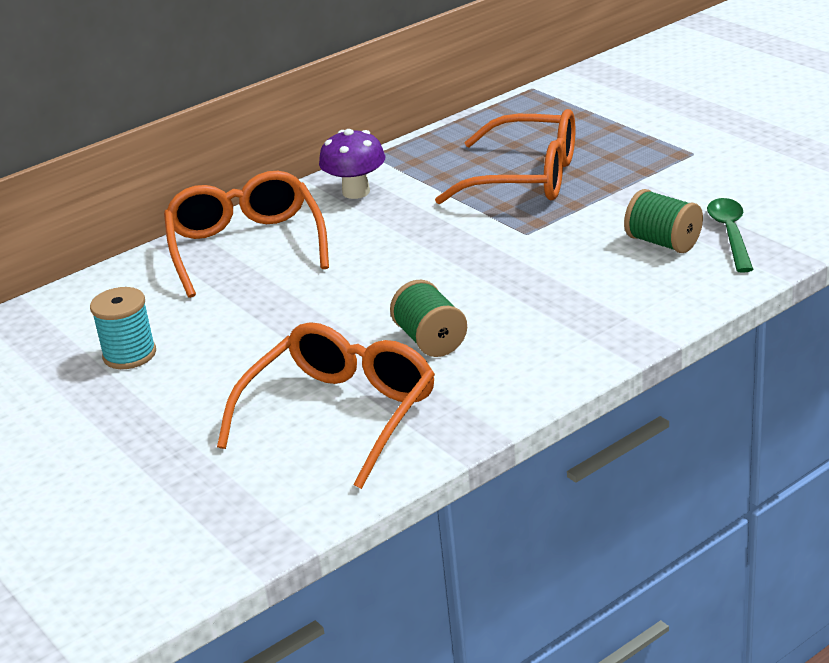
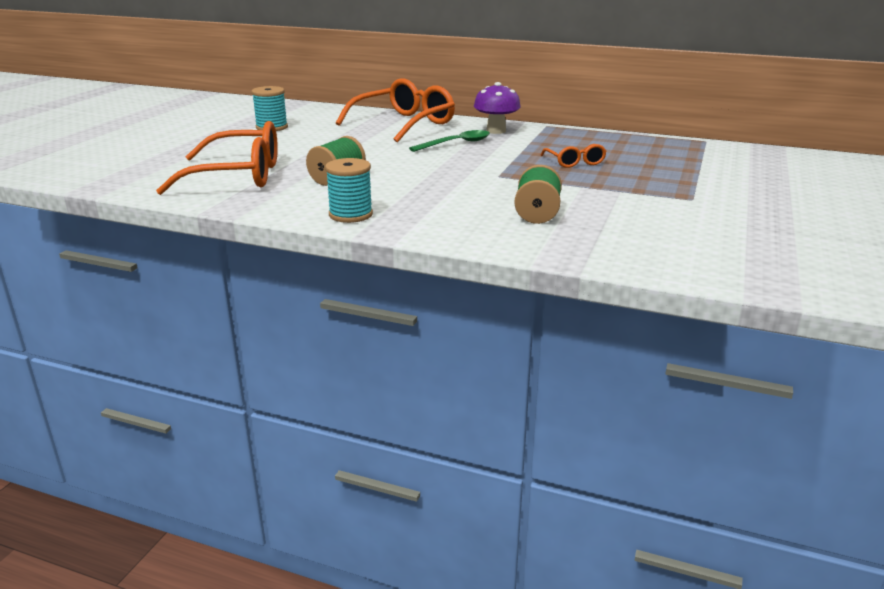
camera: 55 degrees right, 5 degrees down
(526, 178) = (575, 162): orange glasses -> orange glasses, size x0.48
(568, 354) = (350, 214): none -> turquoise spool
(730, 234) = (580, 232): green spoon -> green spoon (456, 143)

